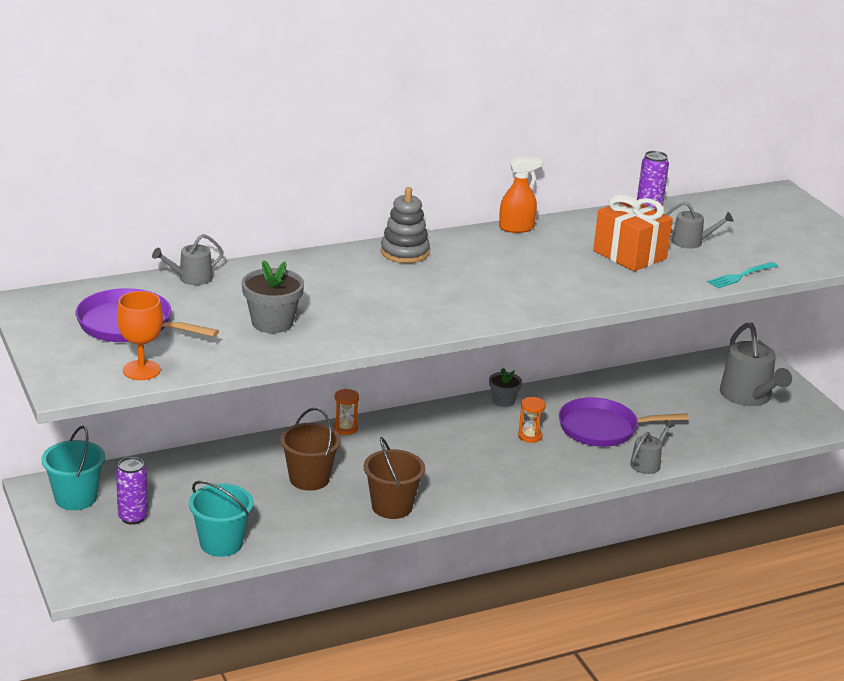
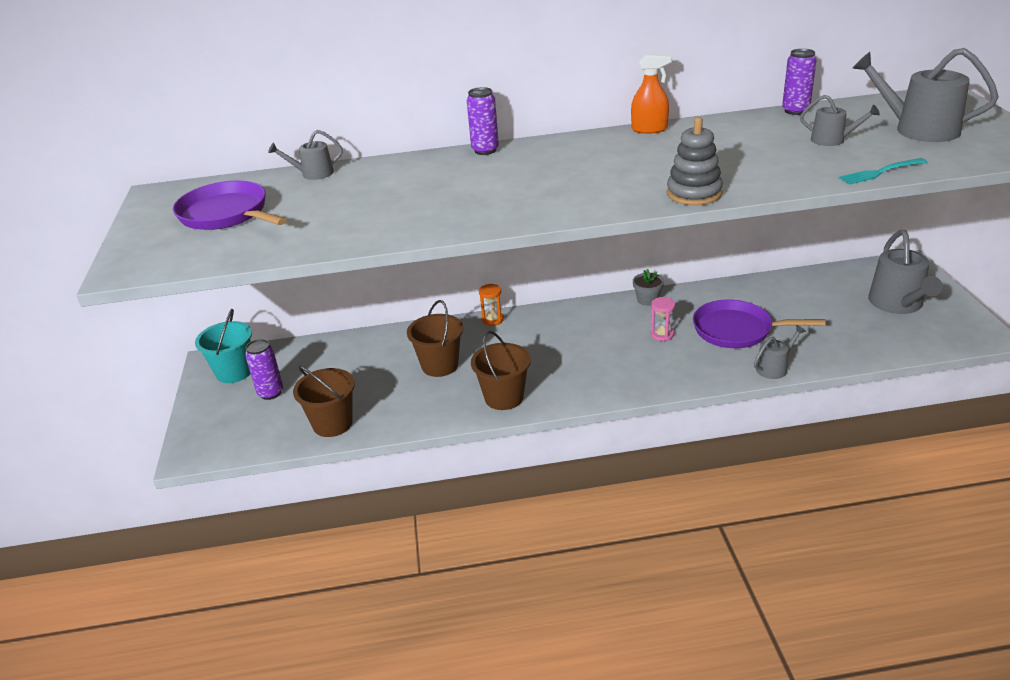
camera: 20 degrees right, 5 degrees up
(141, 370) = (203, 256): orange goblet -> none
(221, 543) = (332, 424): turquoise bucket -> brown bucket
(272, 323) = (358, 214): grey flower pot -> none
(361, 251) = (485, 150): none -> purple can
(404, 252) = (527, 151): grey stacking toy -> grey stacking toy (694, 193)
(530, 436) = (662, 334): orange hourglass -> pink hourglass
(629, 255) = (759, 152): orange gift -> none
(764, 231) = (918, 129): none -> grey watering can

